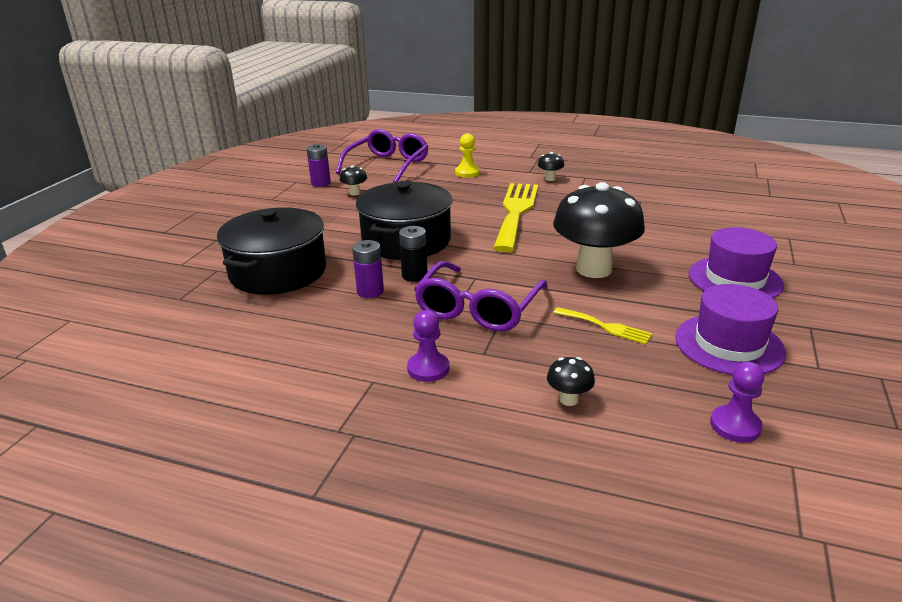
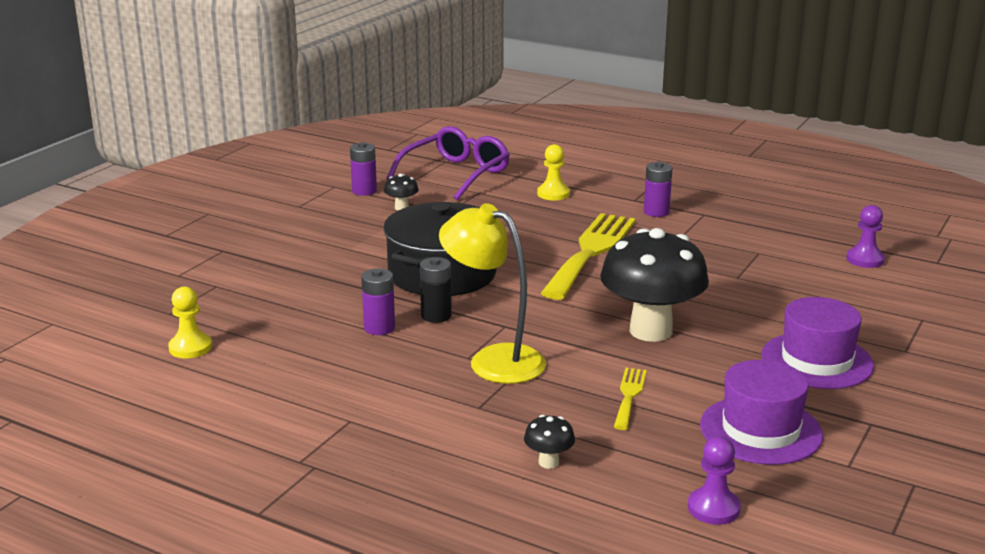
camera: 10 degrees right, 5 degrees down
(205, 328) = (190, 347): none -> yellow pawn
(278, 272) = (283, 295): black pot -> none
(428, 368) = (412, 415): purple pawn -> purple pawn (865, 259)
(478, 308) = (493, 360): purple glasses -> yellow lamp
(550, 179) = (656, 212): black mushroom -> purple battery
(605, 327) = (629, 395): yellow fork -> yellow fork turned 120 degrees counterclockwise

